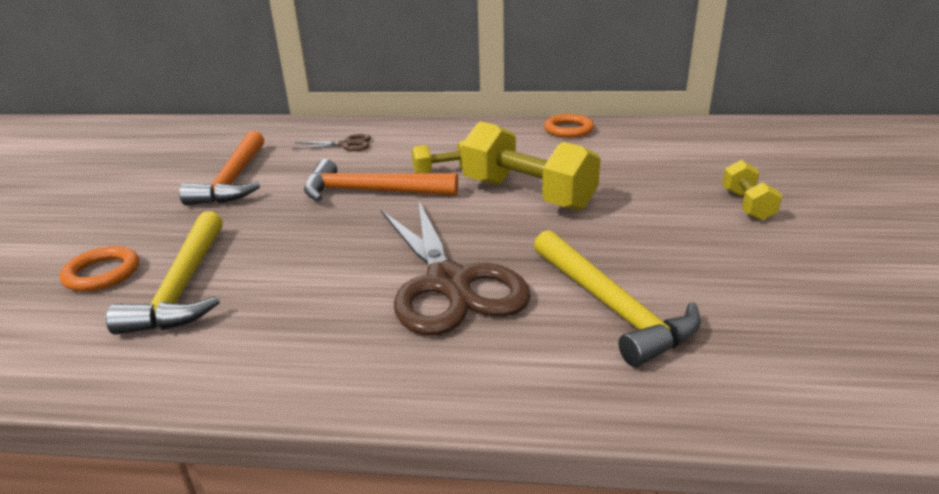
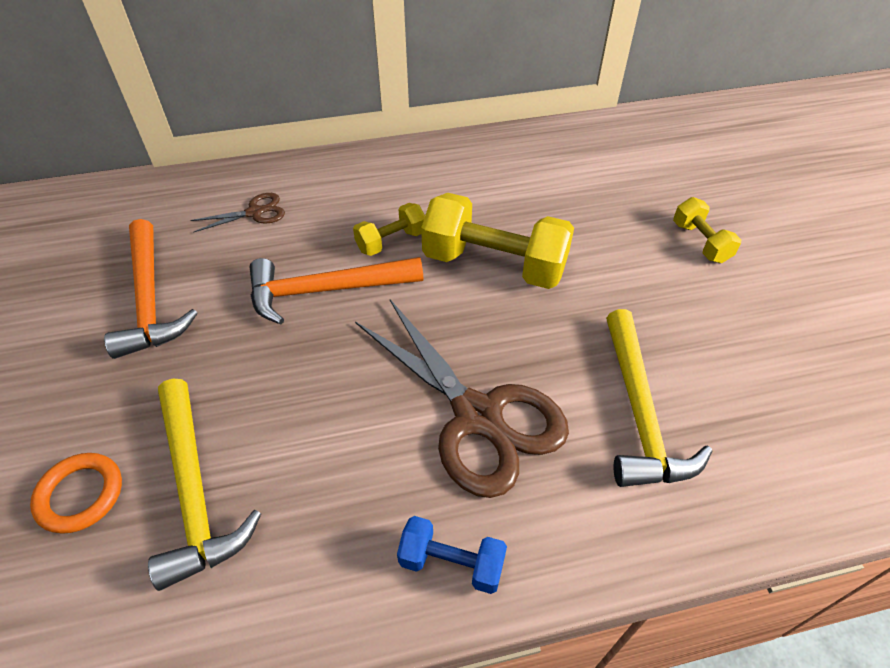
camera: 20 degrees left, 20 degrees up
(359, 372) = (451, 563): none -> blue dumbbell
(568, 130) = (489, 149): orange ring -> none
(611, 307) = (639, 412): yellow hammer -> yellow hammer turned 45 degrees clockwise

